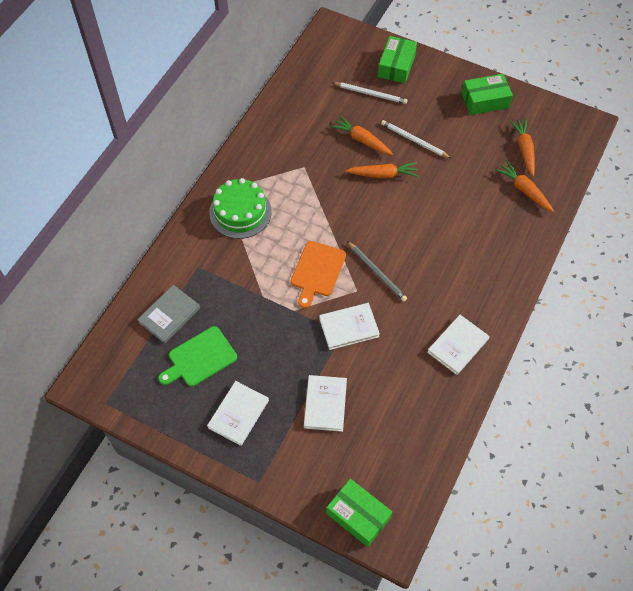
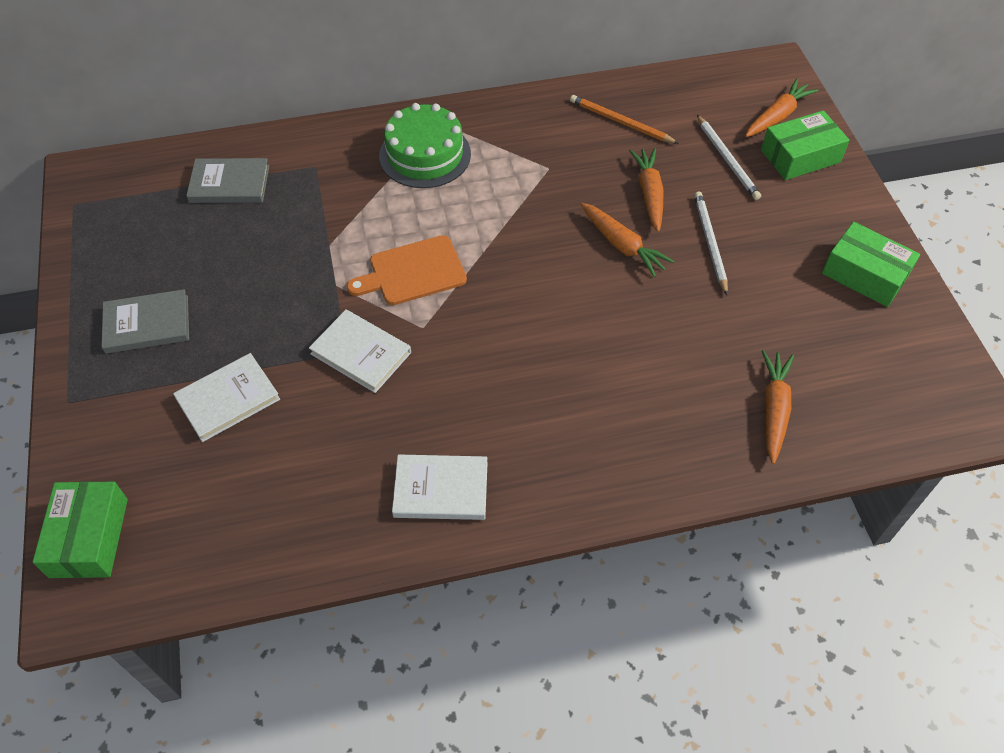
camera: 50 degrees right, 5 degrees down
(200, 358) = (195, 244): green cutting board -> none
(238, 414) = (147, 324): white book -> grey book
(303, 115) = (620, 122): none -> orange pencil
(377, 272) = (469, 330): grey pencil -> none
(524, 149) = (841, 367): orange carrot -> orange carrot (777, 116)

